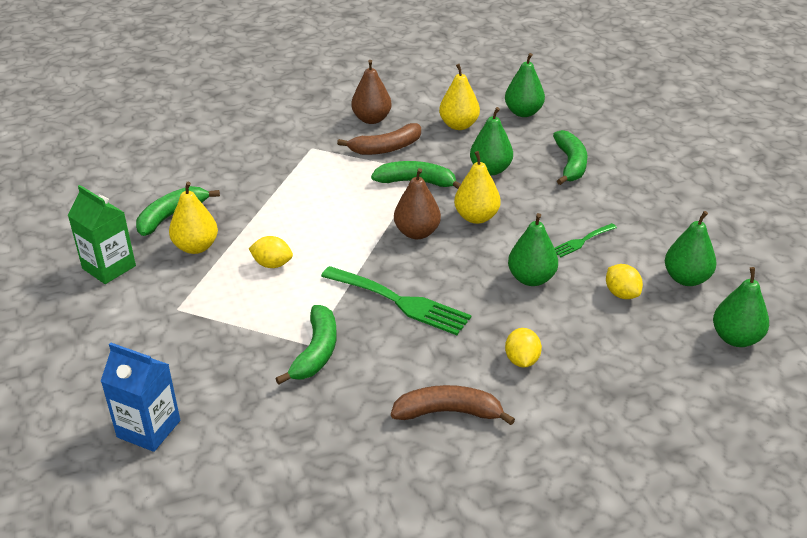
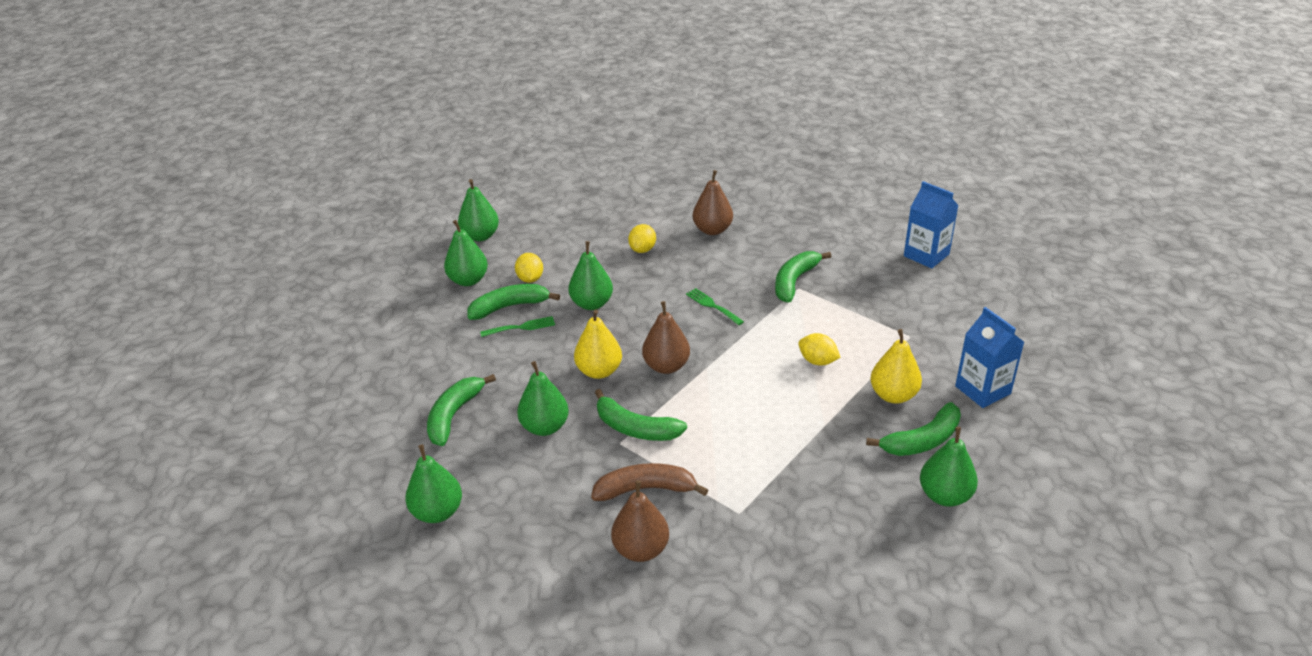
camera: 160 degrees left, 0 degrees up
(109, 267) = (982, 390): green carton -> blue carton
(156, 183) = (945, 496): none -> green pear
(400, 302) = (712, 306): green fork -> green fork, size x0.52
(448, 412) = (712, 230): brown banana -> brown pear
(459, 125) = (534, 508): yellow pear -> none
(613, 259) = (509, 307): none -> green banana

